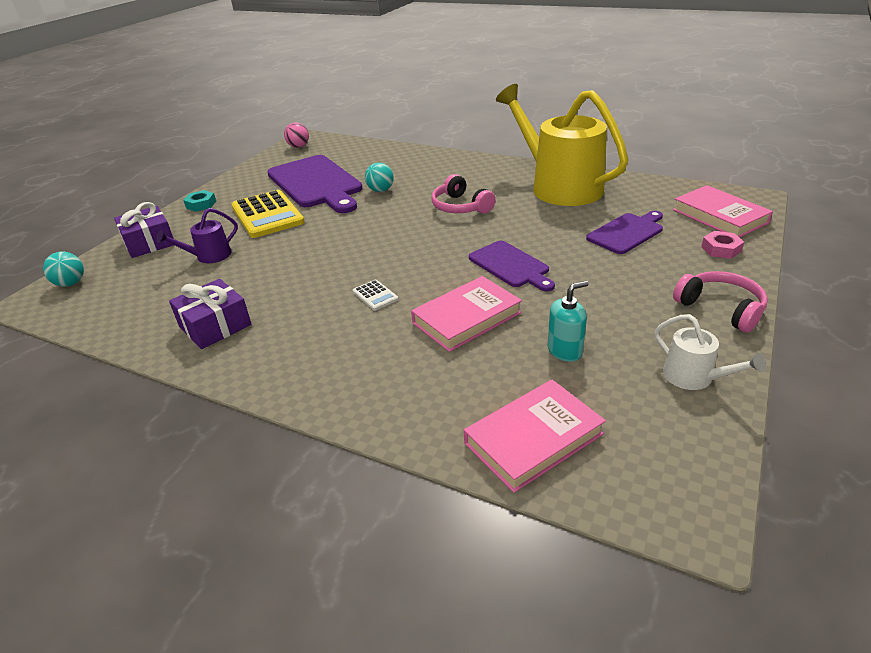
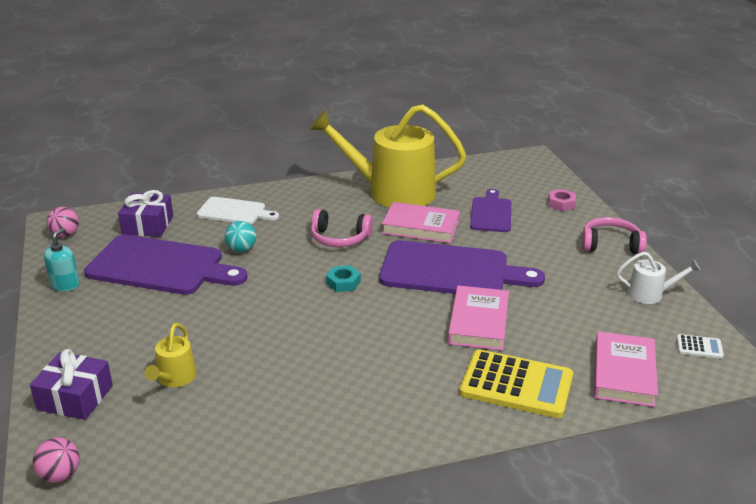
camera: 45 degrees left, 5 degrees down
(71, 283) = (60, 475): turquoise ball -> pink ball
(201, 204) = (61, 337): turquoise nut -> turquoise nut (343, 282)
(209, 256) = (174, 378): purple watering can -> yellow watering can
(215, 325) = (295, 427): purple gift -> purple gift (148, 225)
(267, 215) = (164, 316): yellow calculator -> yellow calculator (516, 384)
(375, 295) = (388, 338): white calculator -> white calculator (699, 347)
(417, 164) = (234, 212): none -> white cutting board
(511, 266) = (451, 271): purple cutting board -> purple cutting board, size x1.78
(565, 350) = (567, 313): turquoise soap dispenser -> turquoise soap dispenser (65, 285)
(719, 216) = (530, 179): pink book -> pink book (420, 227)

